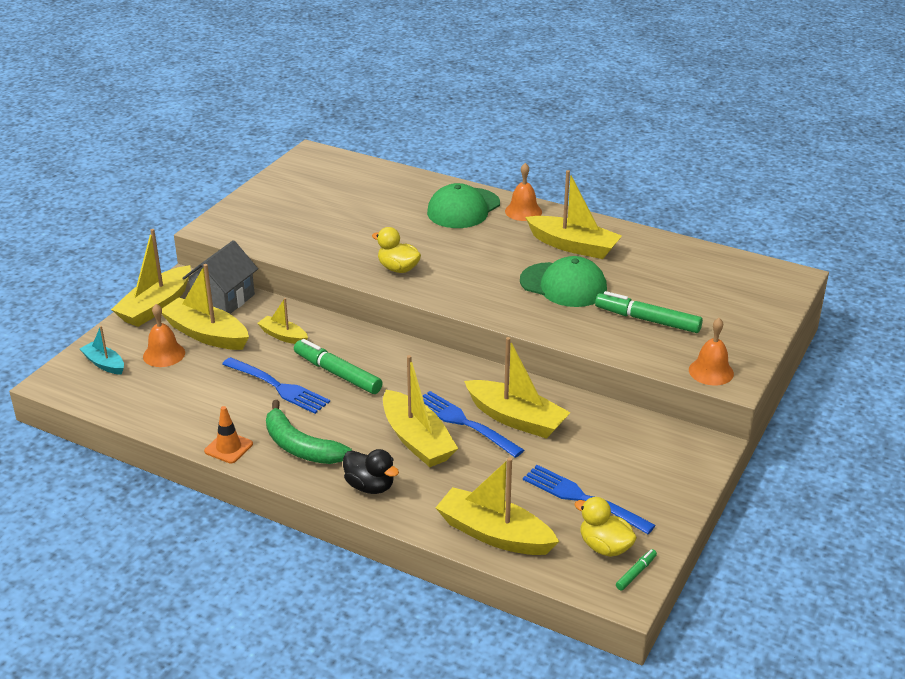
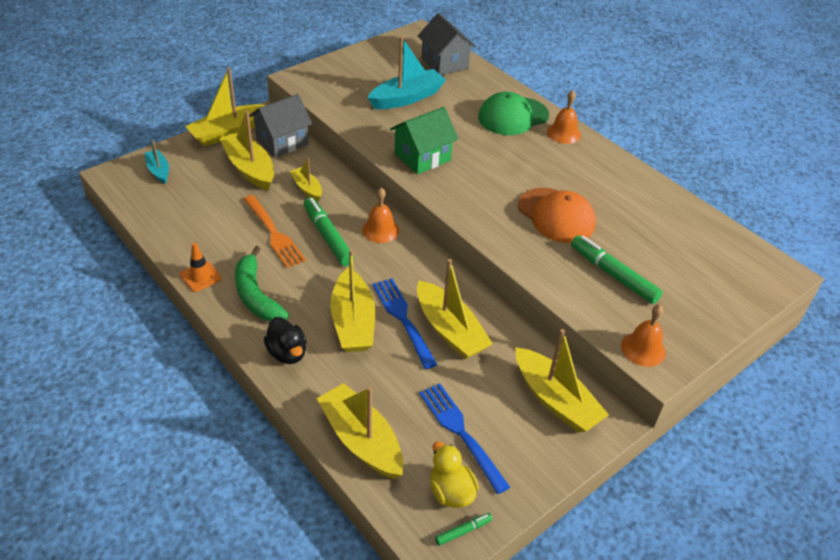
camera: 20 degrees right, 10 degrees up
(164, 354) = (207, 176): orange bell -> orange bell (380, 230)
(277, 387) = (273, 233): blue fork -> orange fork
(343, 218) = (407, 98): none -> turquoise boat
(359, 176) = (444, 63): none -> grey house
(398, 269) = (422, 157): yellow duck -> green house
(563, 285) = (556, 215): green cap -> orange cap
(573, 246) = (588, 179): yellow boat -> yellow boat (555, 400)

